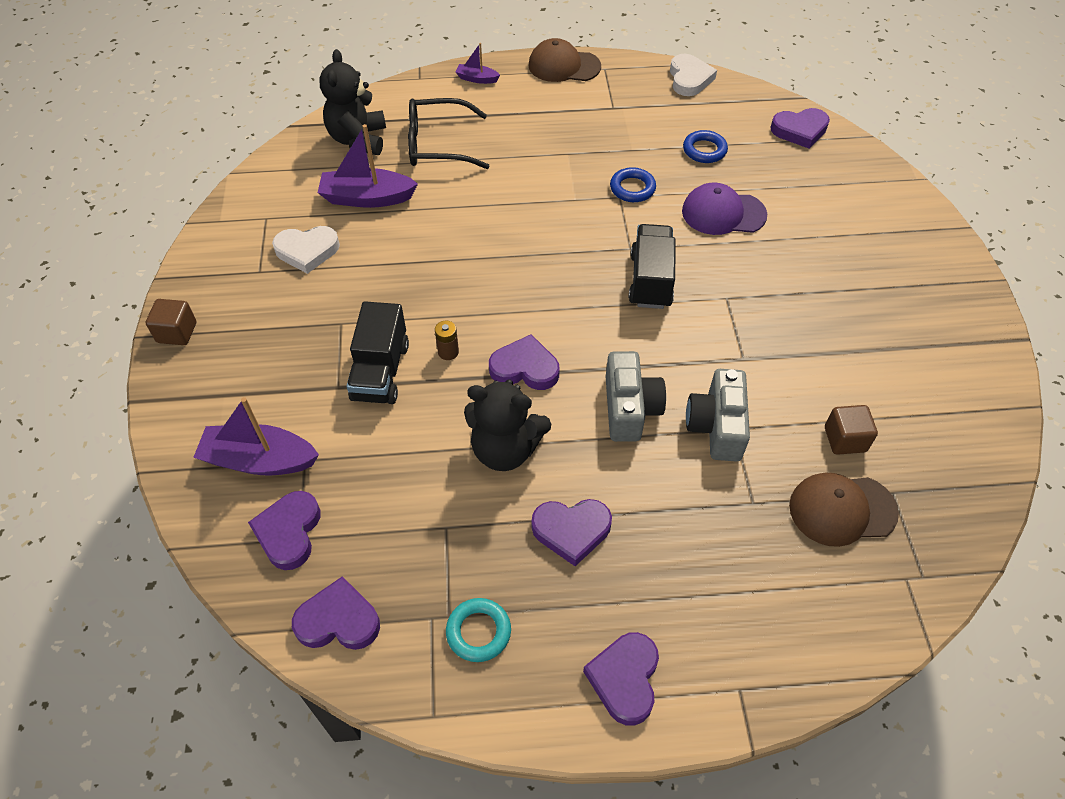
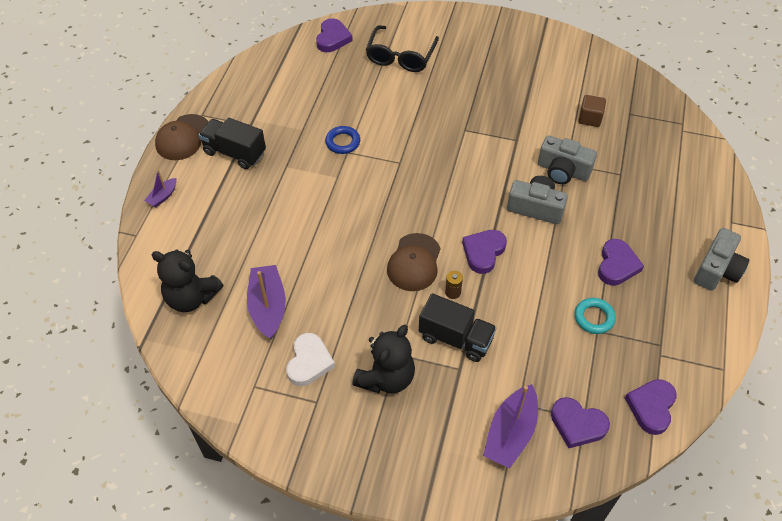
camera: 70 degrees left, 0 degrees up
(177, 332) = (360, 475): brown cube -> none
(367, 198) = (268, 307): purple boat -> purple boat turned 150 degrees clockwise
(438, 145) = (230, 244): black glasses -> black glasses (400, 56)
(478, 632) = (674, 332): turquoise ring -> turquoise ring (594, 318)
(505, 449) = (547, 282): black teddy bear -> black teddy bear (386, 378)
(625, 679) = (717, 270): purple heart -> grey camera
(650, 280) = (434, 162): black truck -> black truck (234, 153)
(689, 79) = (245, 72): white heart -> none
(704, 150) = (325, 92): blue ring -> none
(723, 213) = (390, 104): purple cap -> none
(842, 510) = (635, 138): brown cap -> brown cap (414, 262)

